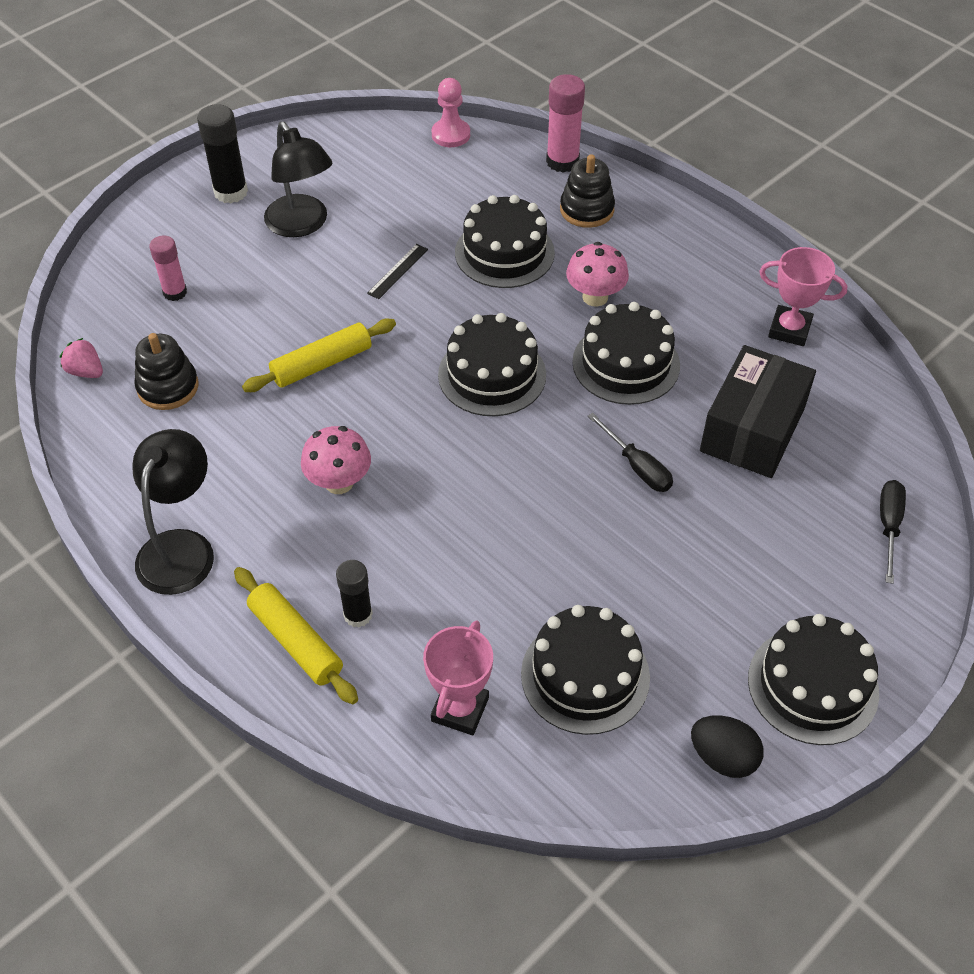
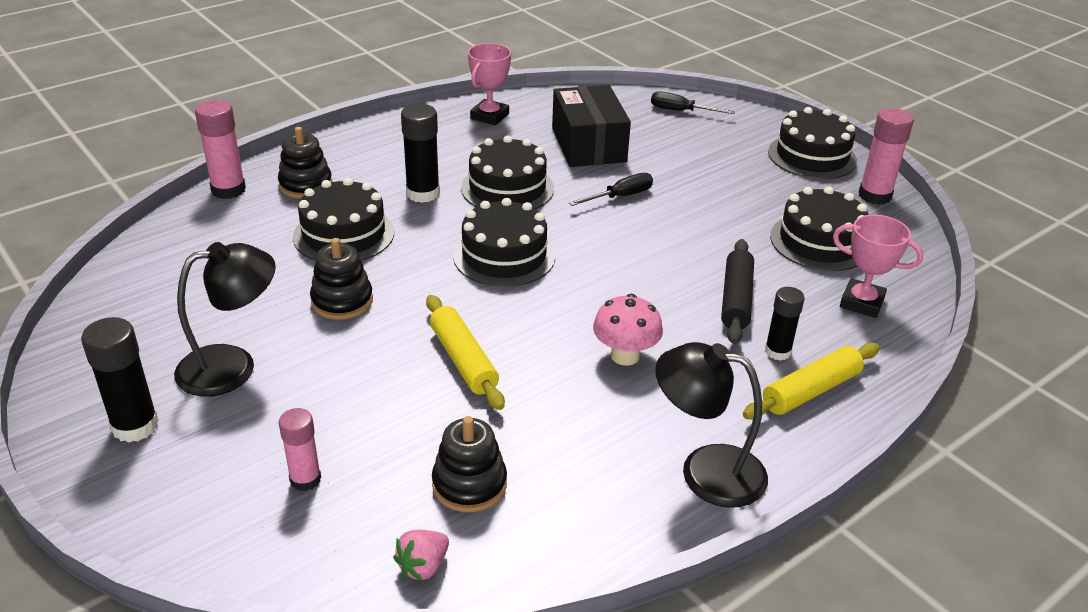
camera: 85 degrees left, 15 degrees down
(398, 271) = (342, 301): black ruler -> black stacking toy
(447, 579) = (736, 299): none -> black rolling pin
(451, 135) = (140, 251): pink pawn -> none
(595, 297) = (423, 193): pink mushroom -> black glue stick
(723, 757) = (874, 195): black egg -> pink glue stick
(752, 429) = (588, 145): black box -> black box turned 45 degrees clockwise

